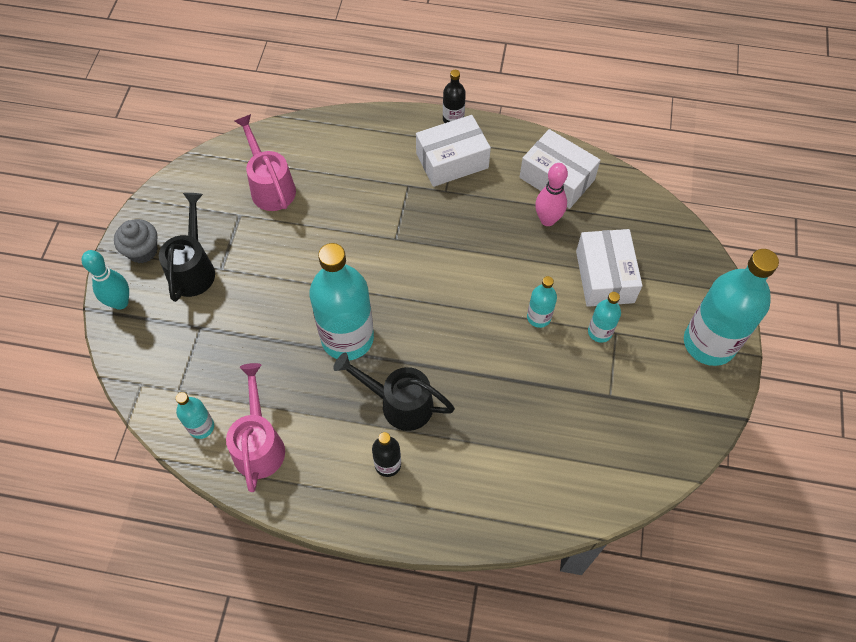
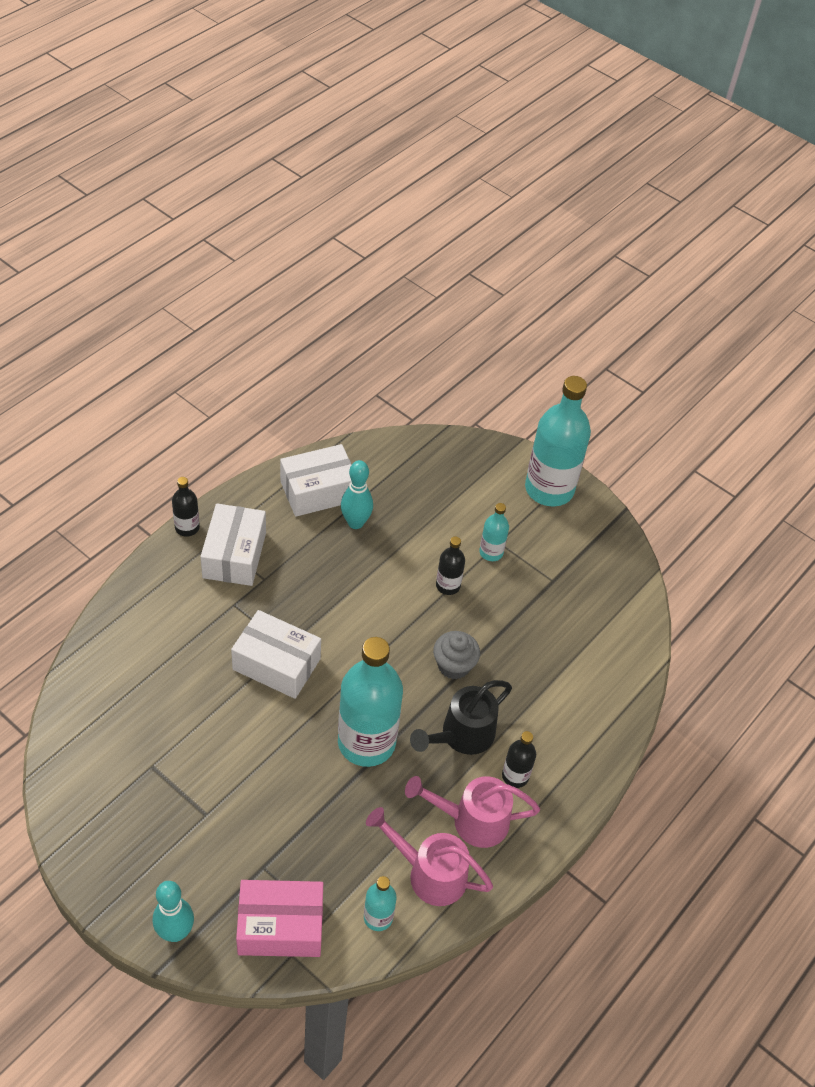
camera: 65 degrees left, 10 degrees down
(142, 251) = (125, 881): grey cupcake -> grey cupcake (454, 665)
(159, 365) = (280, 926): none -> pink box
(193, 268) = (186, 841): black watering can -> none
(270, 186) = (139, 720): pink watering can -> pink watering can (472, 820)
(538, 317) = (448, 585): turquoise bottle -> black bottle
(547, 220) = (355, 523): pink bowling pin -> turquoise bowling pin
(604, 276) = (441, 517): white box -> white box (276, 664)

